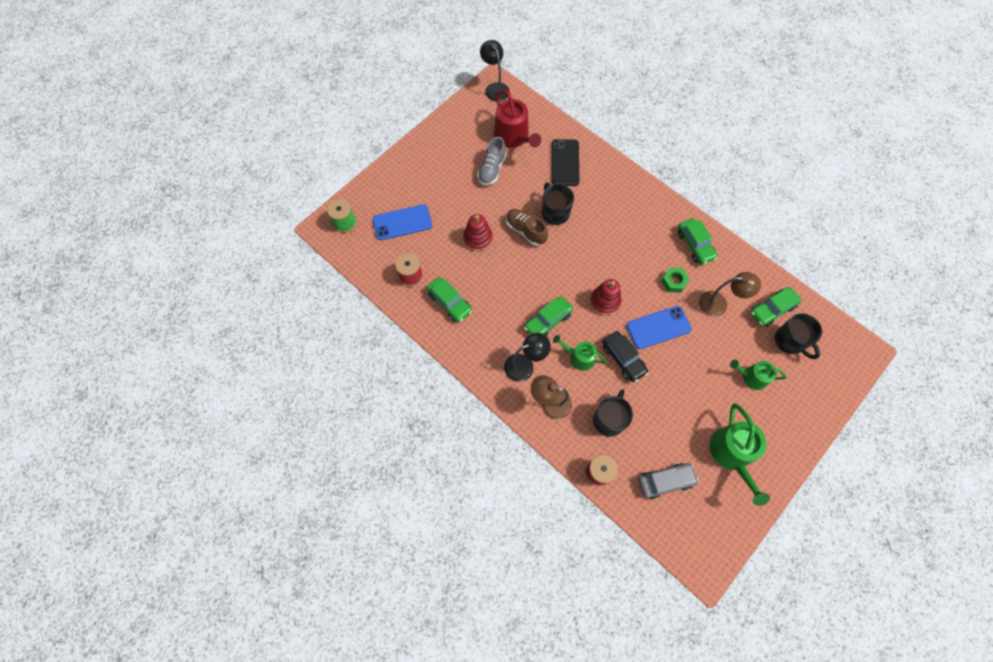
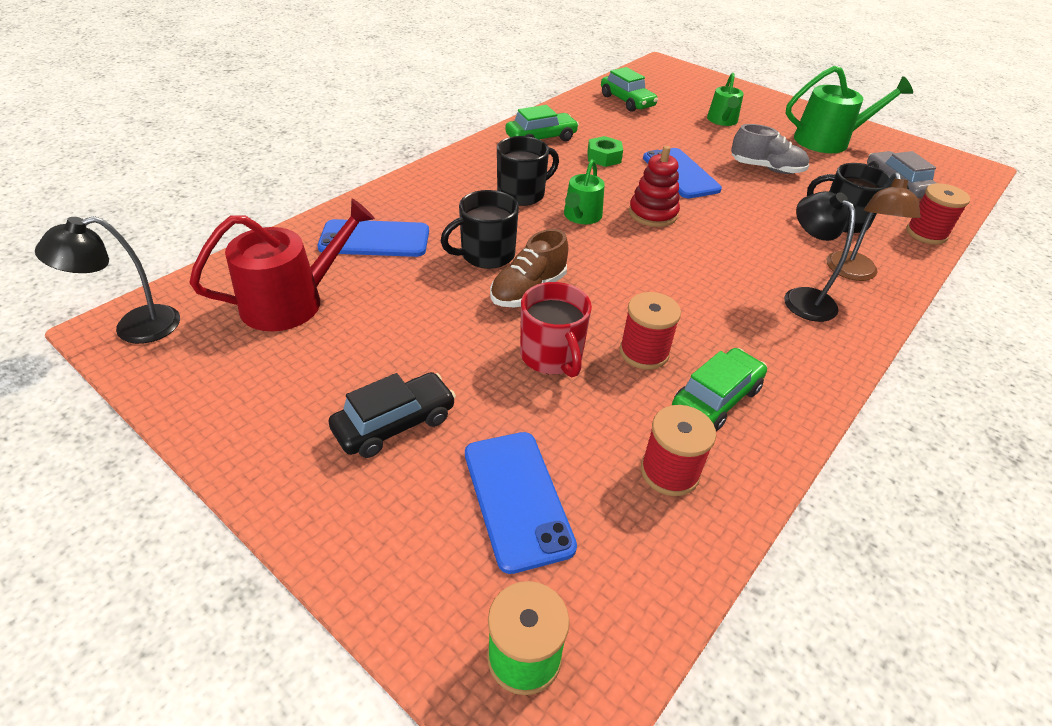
camera: 95 degrees left, 25 degrees down
(478, 238) = (552, 356): red stacking toy -> red mug
(480, 277) = (644, 352): none -> red spool
(492, 169) = (373, 334): grey shoe -> grey shoe (766, 168)
(548, 321) = (708, 270): green car -> none
(565, 163) = (375, 239): black phone -> blue phone
(579, 357) = (759, 242): green watering can -> green watering can (581, 216)
(623, 359) = (742, 204): black car -> black car (394, 424)
(719, 304) = (629, 130): brown lamp -> none
(790, 341) = (665, 96): black mug -> black mug (522, 194)

